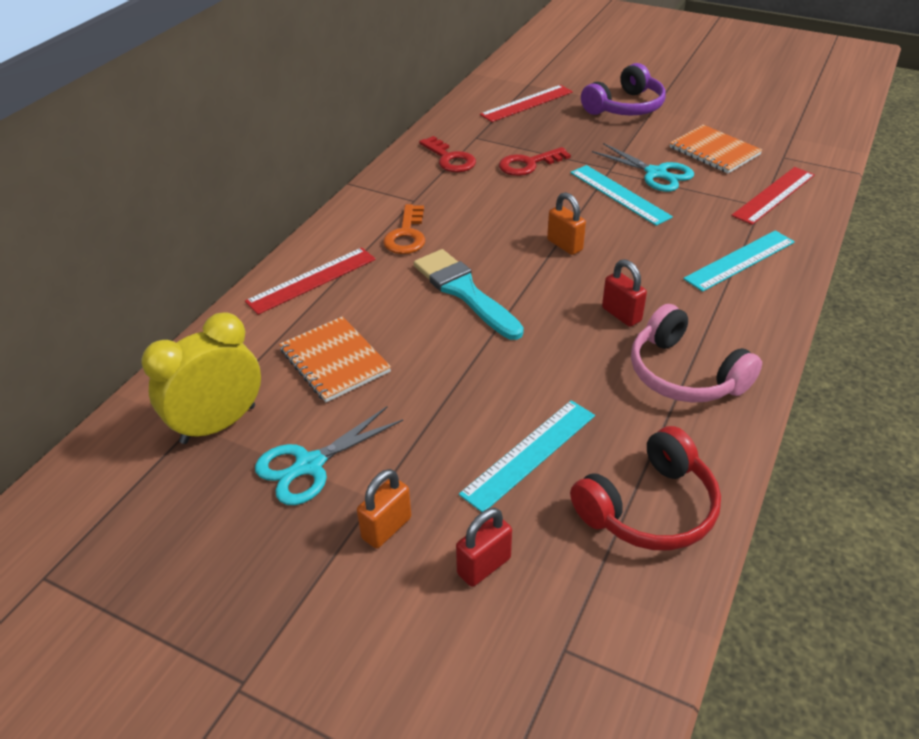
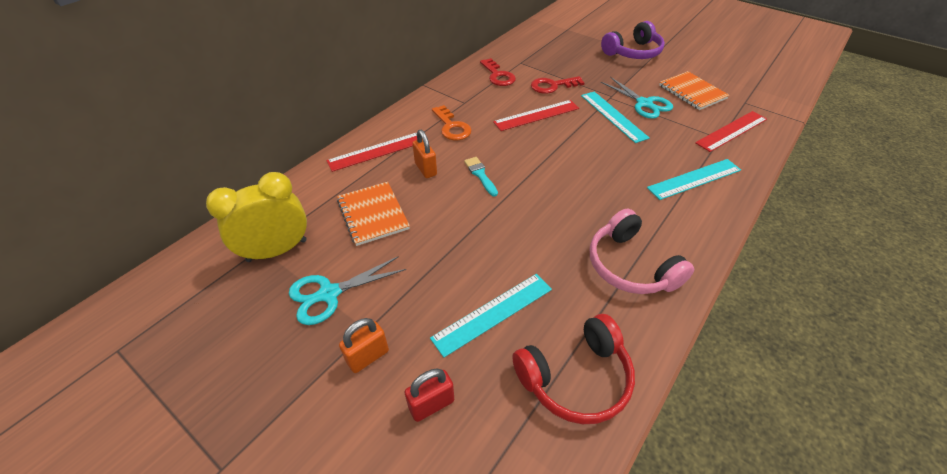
camera: 10 degrees right, 5 degrees up
(406, 235) = (452, 127): orange key -> orange key turned 45 degrees counterclockwise
(464, 292) = (480, 175): turquoise brush -> turquoise brush, size x0.52
(527, 103) = (563, 42): red ruler -> red ruler (536, 115)
(564, 245) = (563, 149): orange padlock -> orange padlock (425, 169)
(621, 314) = (592, 209): red padlock -> none

